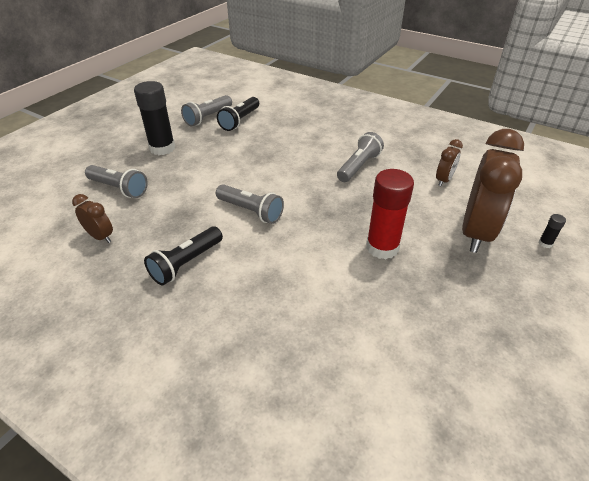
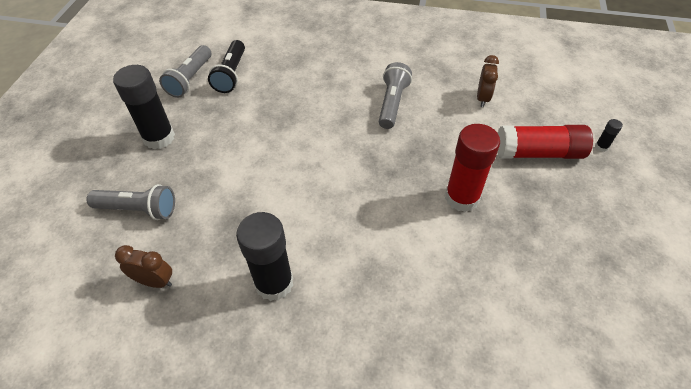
camera: 20 degrees left, 10 degrees up
(186, 263) = (274, 283): black flashlight -> black glue stick
(251, 211) = (309, 194): grey flashlight -> none
(476, 232) = (538, 153): brown clock -> red glue stick

